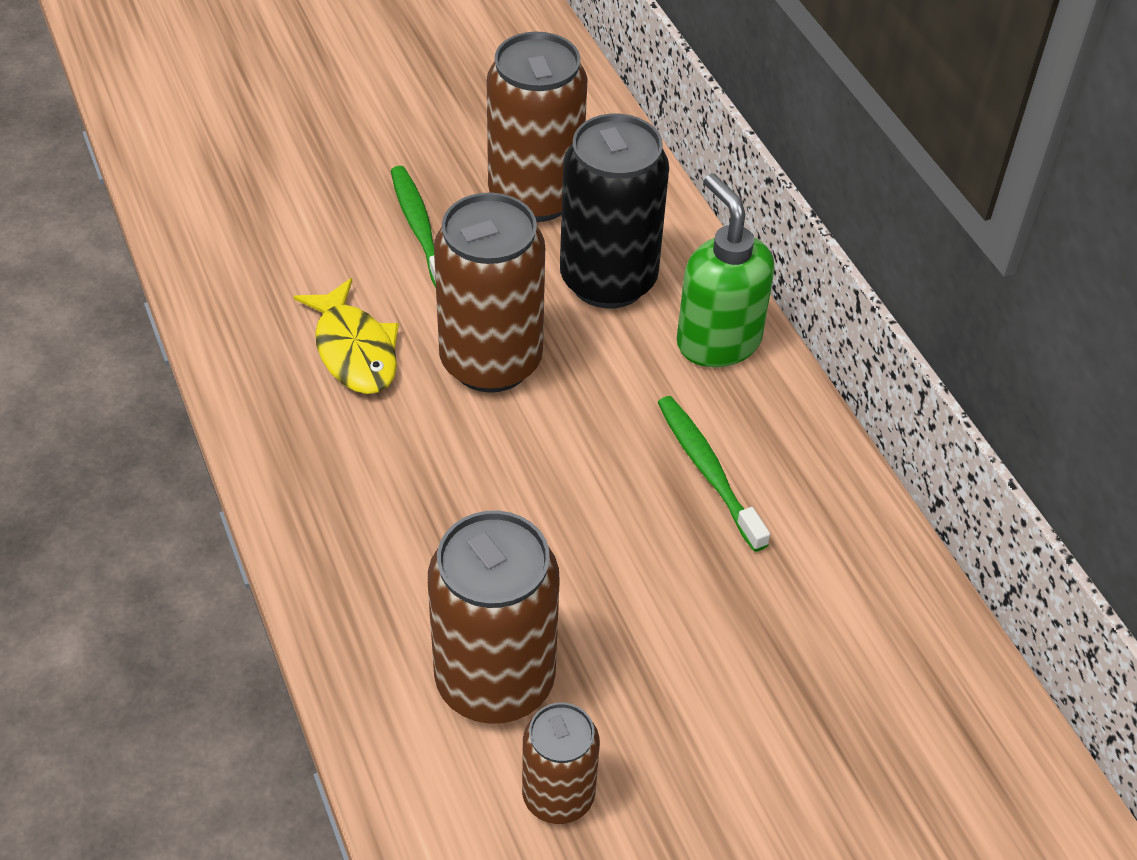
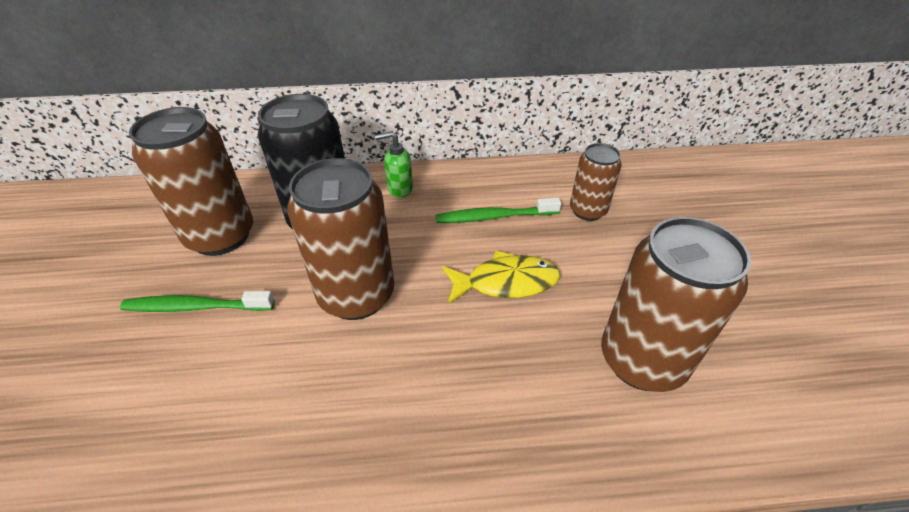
camera: 70 degrees left, 5 degrees down
(354, 350) = (294, 381): yellow fish -> yellow fish (506, 282)
(558, 796) = (735, 346): brown can -> brown can (587, 211)
(717, 341) = (399, 189): green soap dispenser -> green soap dispenser, size x0.57

